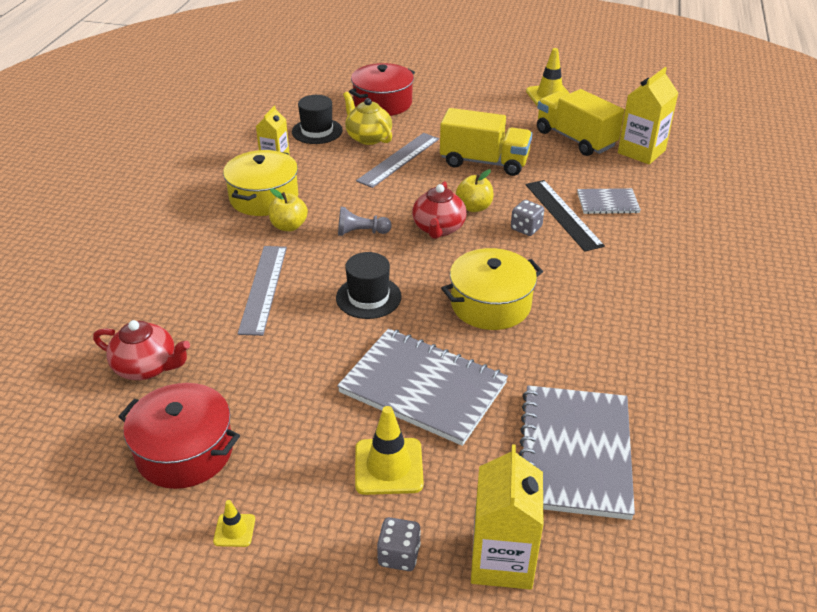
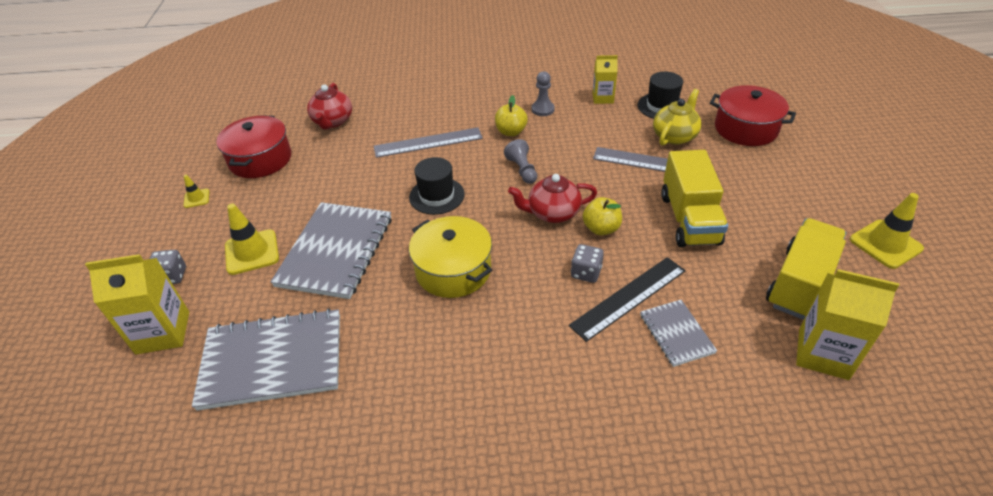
camera: 75 degrees right, 5 degrees up
(264, 197) = (542, 109): yellow pot -> grey pawn

